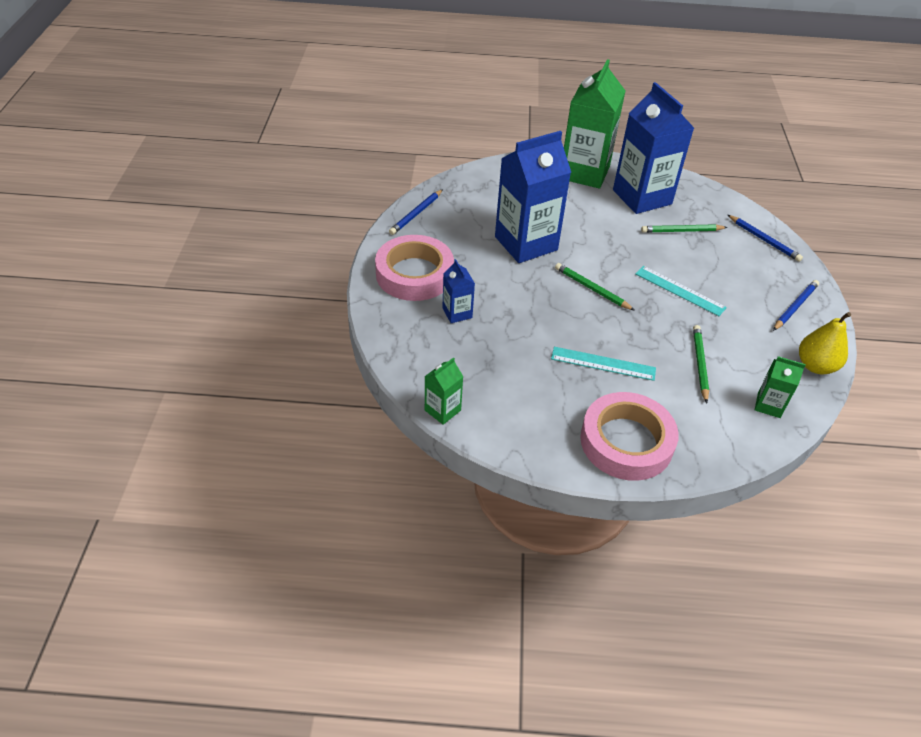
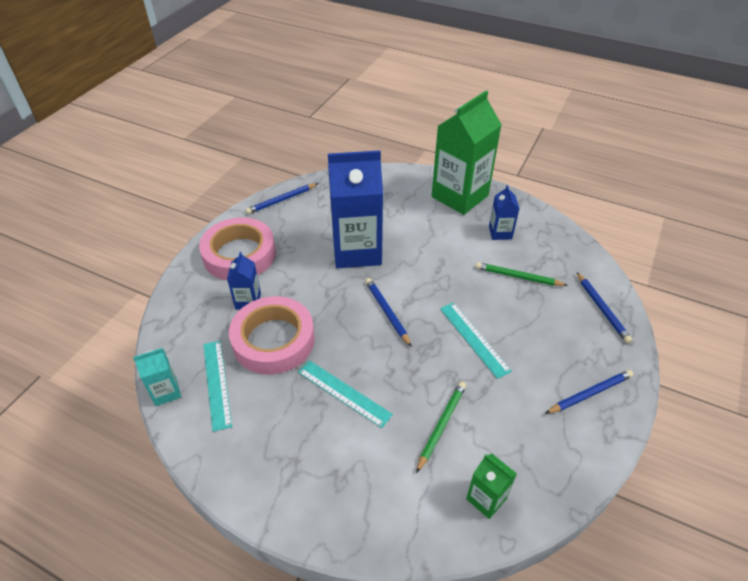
camera: 25 degrees right, 0 degrees up
(442, 410) = (166, 392): green carton -> turquoise carton
(484, 389) = (216, 383): none -> turquoise ruler
(592, 289) = (387, 312): green pencil -> blue pencil
(626, 442) = (307, 486): pink tape -> pink tape (273, 340)
(642, 197) = (500, 233): blue carton -> blue carton, size x0.46
(815, 366) = (570, 470): yellow pear -> none

